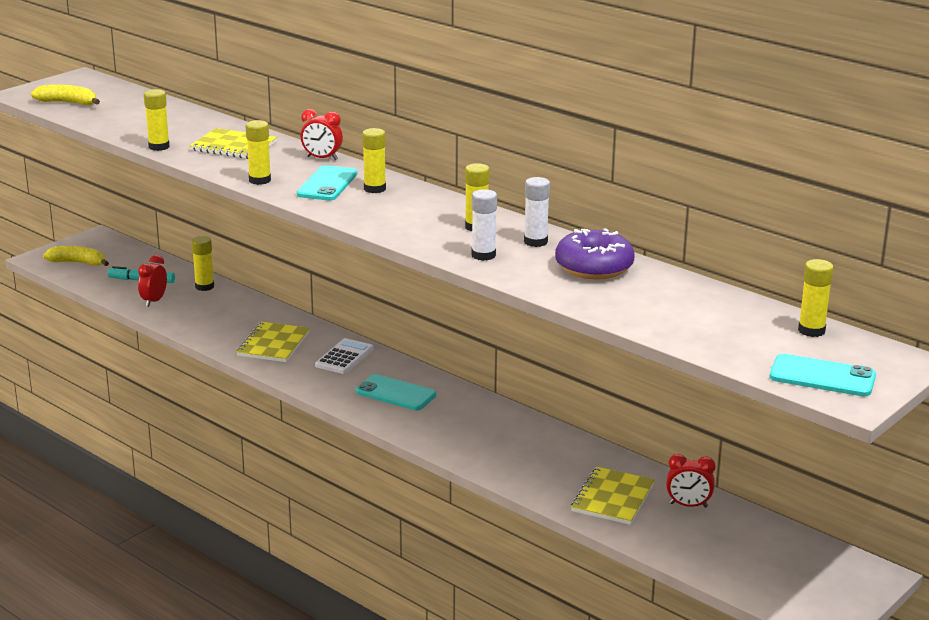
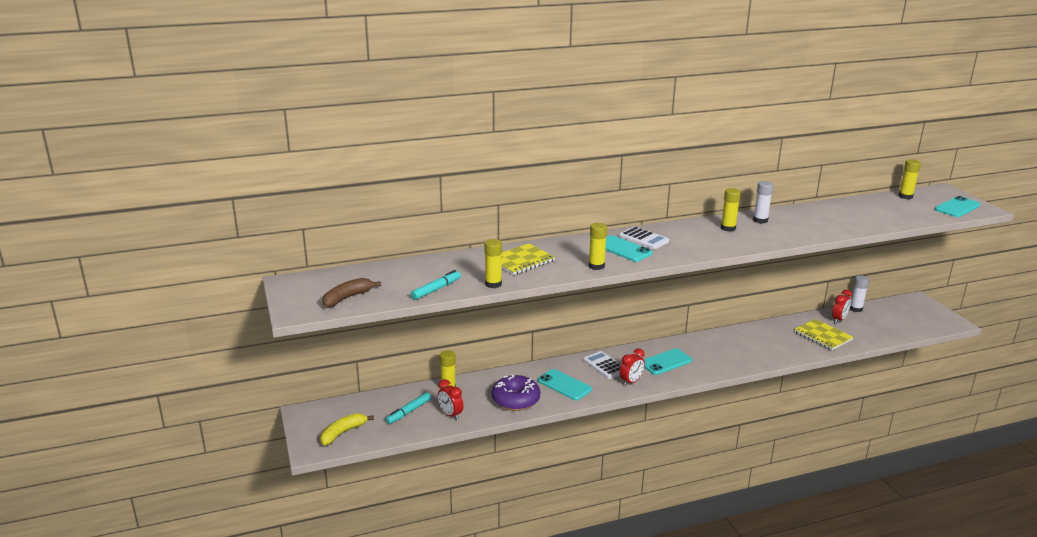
camera: 60 degrees left, 0 degrees up
(68, 103) = (347, 298): yellow banana -> brown banana
(121, 128) = (436, 289): none -> turquoise marker
(273, 344) = (564, 385): yellow notebook -> turquoise phone
(322, 158) = (574, 241): red clock -> red clock (631, 382)
(374, 189) = (643, 239): yellow glue stick -> white calculator
(483, 255) = (771, 236): white glue stick -> white glue stick (856, 309)
(594, 267) = (805, 217): purple donut -> purple donut (515, 400)

